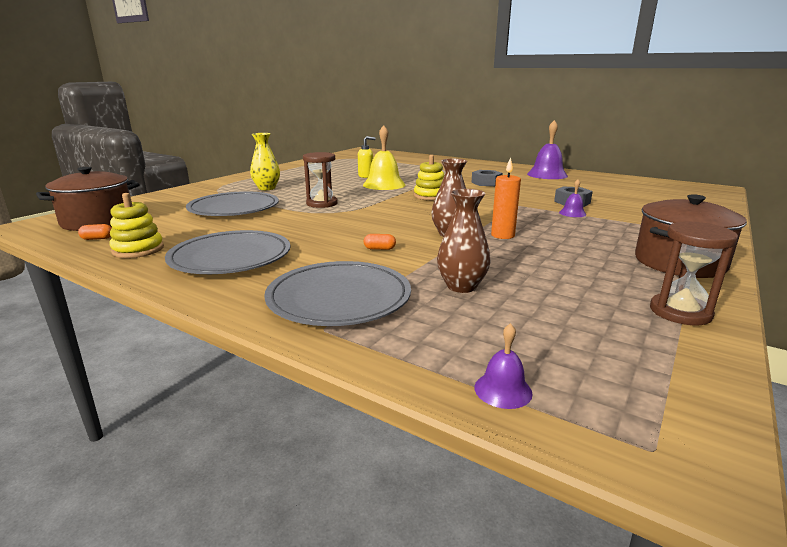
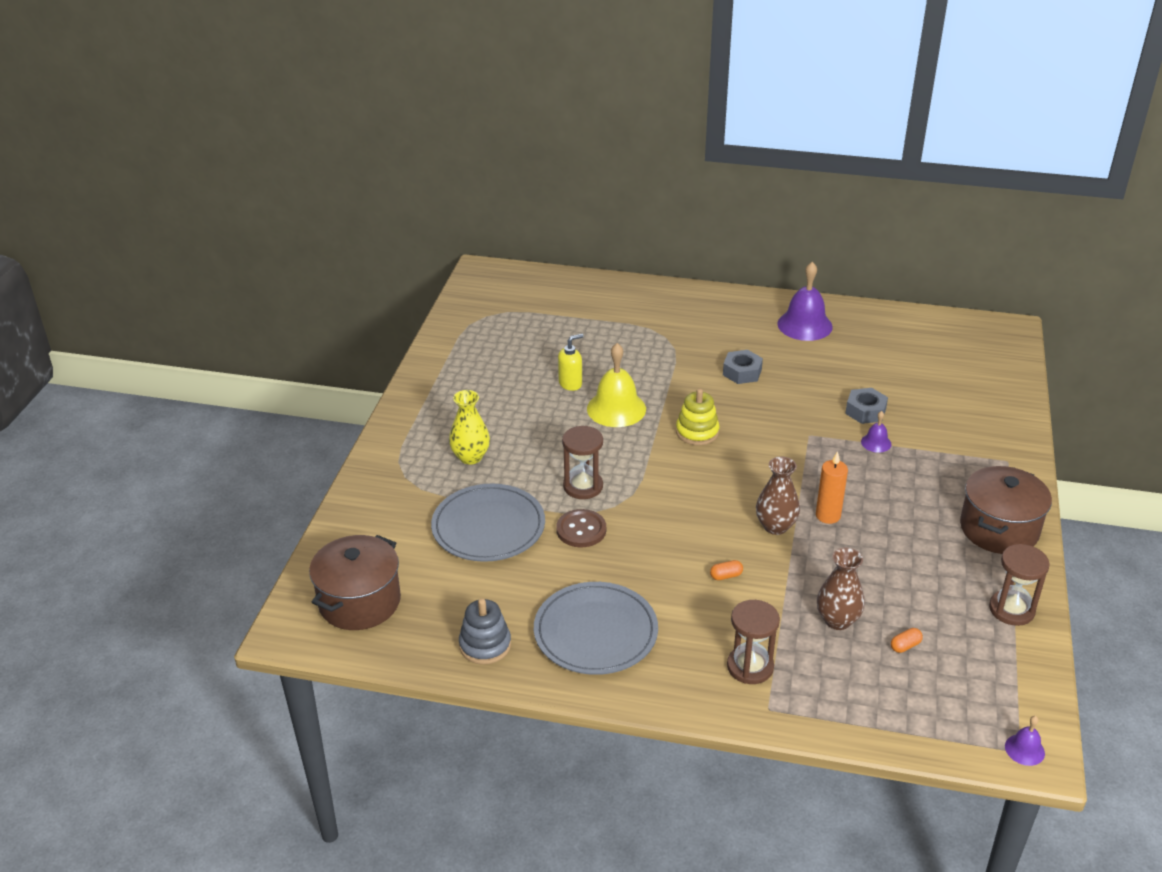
camera: 20 degrees left, 15 degrees up
(97, 238) = (411, 637): orange capsule -> orange capsule (905, 646)
(138, 250) = (485, 645): yellow stacking toy -> grey stacking toy
(294, 217) = (581, 530): none -> brown button
(339, 298) = (750, 667): grey plate -> brown hourglass
(503, 390) = (923, 731): purple bell -> purple bell (1024, 749)

